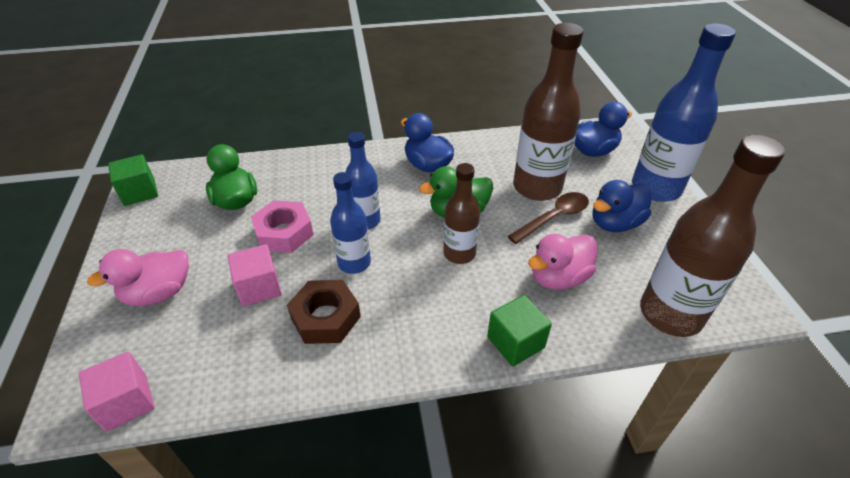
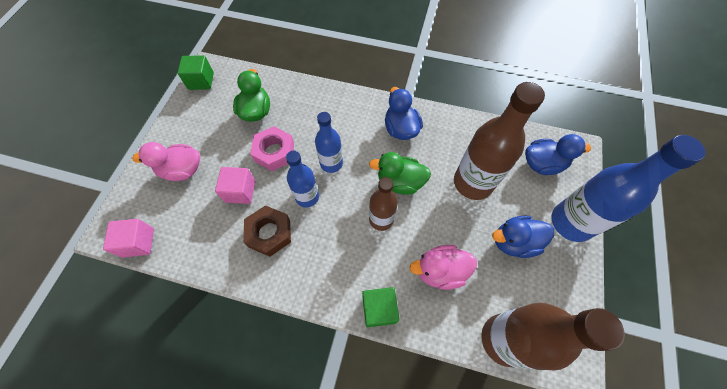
camera: 25 degrees right, 20 degrees up
(554, 217) = (469, 216): brown spoon -> none

